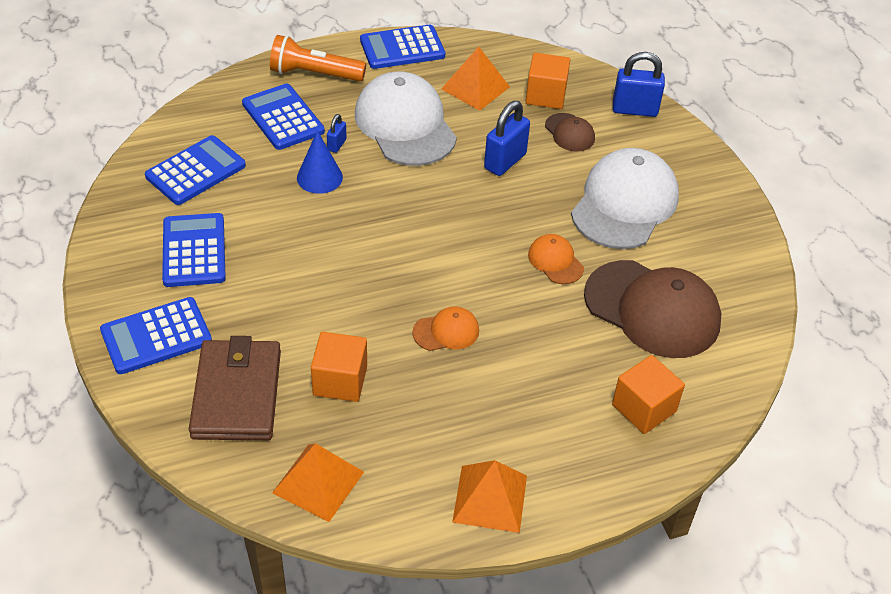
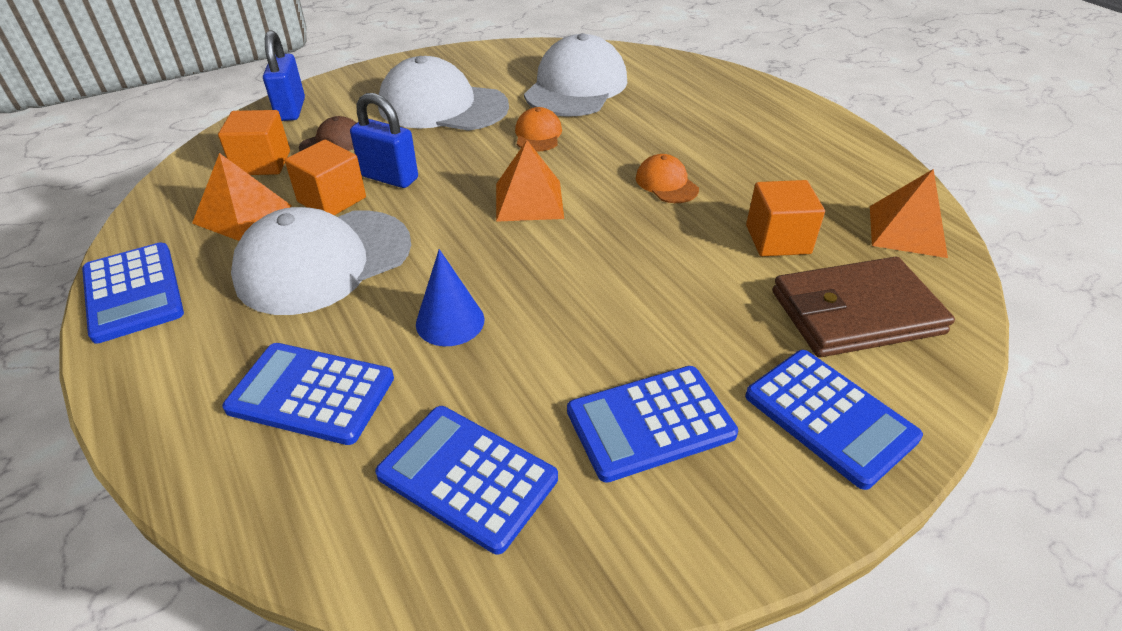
camera: 100 degrees left, 5 degrees down
(283, 118) = (311, 394): blue calculator -> blue calculator turned 60 degrees clockwise
(314, 74) = (188, 380): orange flashlight -> none
(337, 145) = (375, 318): blue padlock -> none
(490, 498) = (833, 140): orange pyramid -> orange pyramid (529, 200)
(555, 261) = (538, 134): orange cap -> orange cap turned 135 degrees clockwise
(644, 408) = (686, 85): orange cube -> orange cube (332, 199)
(652, 309) = (576, 87): brown cap -> white cap

